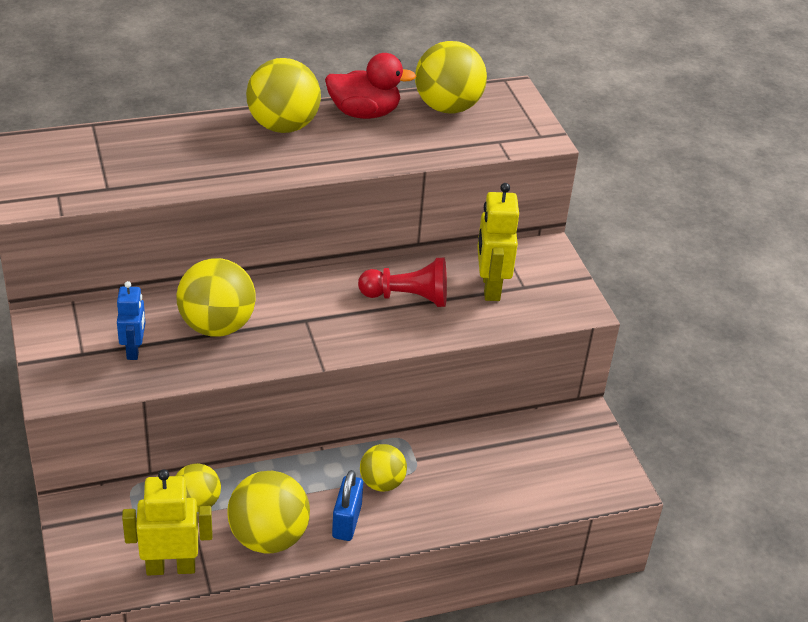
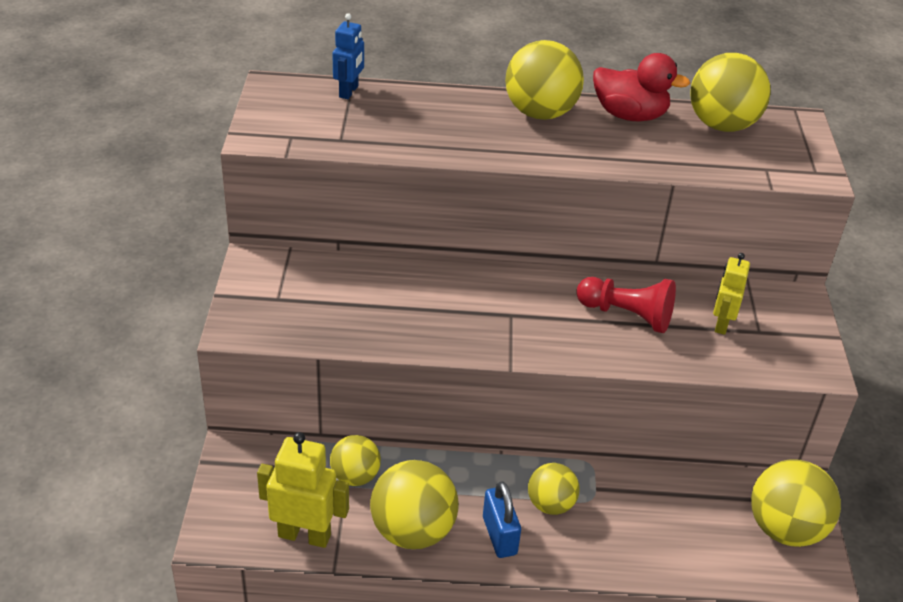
camera: 20 degrees right, 0 degrees up
(134, 350) = (328, 306): blue robot -> blue robot (349, 92)
(217, 326) = (419, 301): yellow ball -> yellow ball (785, 529)
(347, 521) = (499, 536): blue padlock -> blue padlock turned 45 degrees counterclockwise
(490, 287) = (721, 324): yellow robot -> yellow robot, size x0.65

